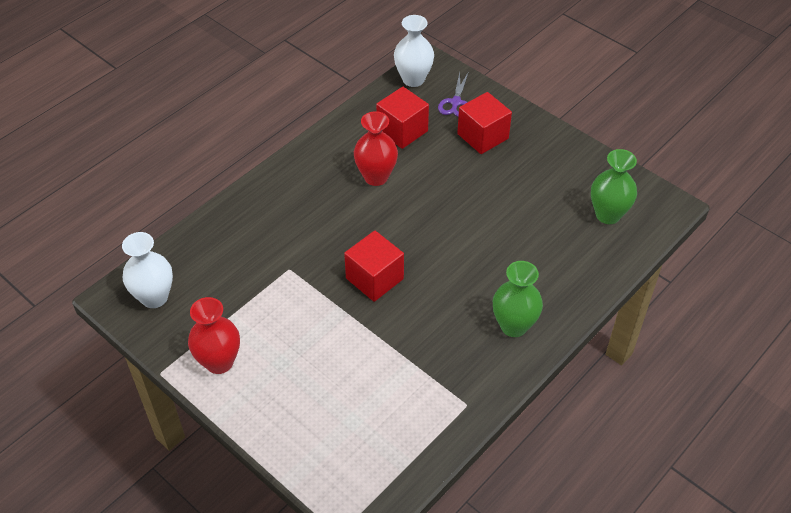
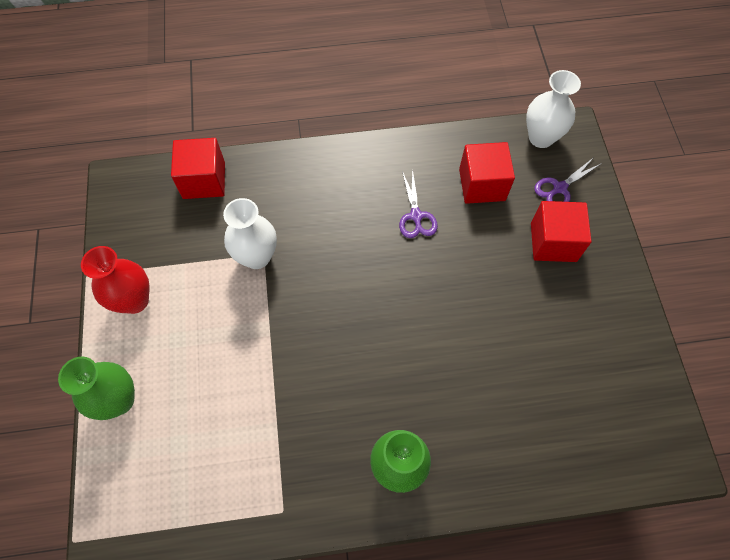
camera: 40 degrees right, 15 degrees up
(154, 297) = (143, 203): white vase -> white vase (257, 257)
(374, 278) = (322, 318): red cube -> red cube (204, 180)
(376, 177) = (416, 216): red vase -> purple scissors
(608, 215) = (602, 419): green vase -> green vase (119, 400)

